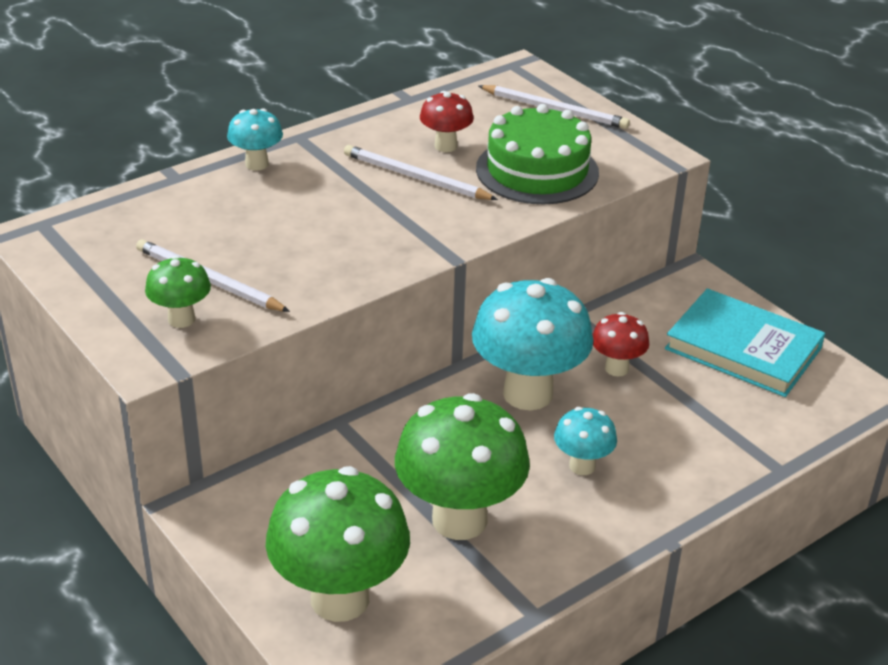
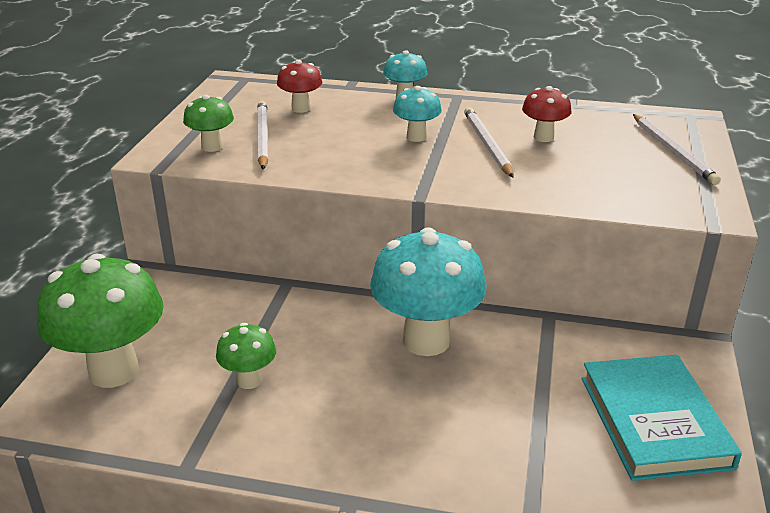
camera: 50 degrees right, 5 degrees down
(459, 519) = (249, 380): green mushroom -> green mushroom, size x0.50
(537, 170) = (583, 177): green cake -> none
(582, 466) = (380, 408): turquoise mushroom -> turquoise mushroom (416, 137)
(616, 368) = (519, 367): red mushroom -> red mushroom (301, 108)

